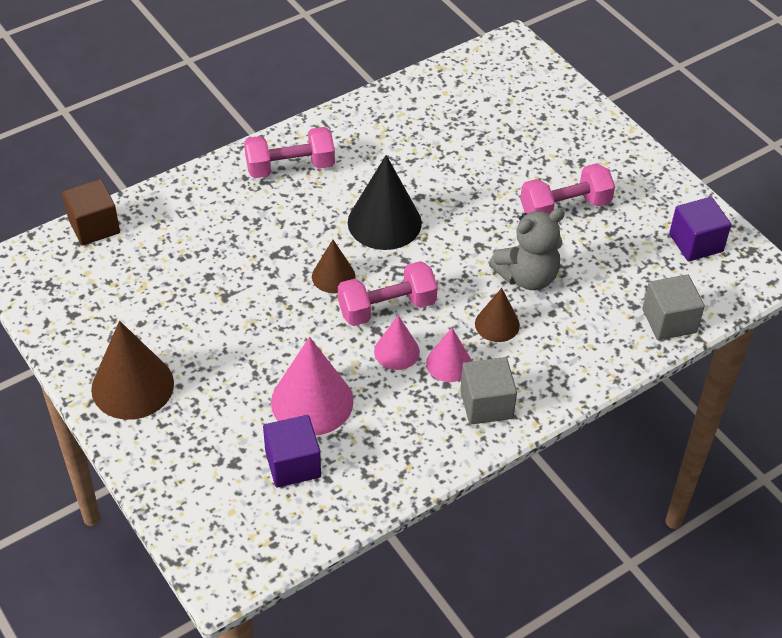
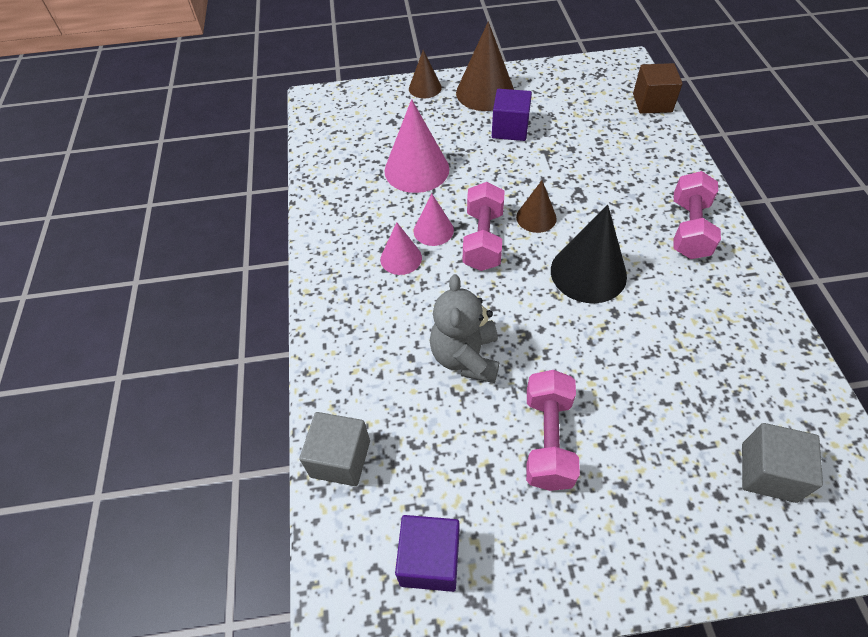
camera: 120 degrees right, 5 degrees up
(293, 464) = (371, 146): purple cube -> purple cube (510, 129)
(486, 404) = (346, 266): grey cube -> grey cube (768, 472)
(497, 324) = (422, 308): brown cone -> brown cone (425, 88)

